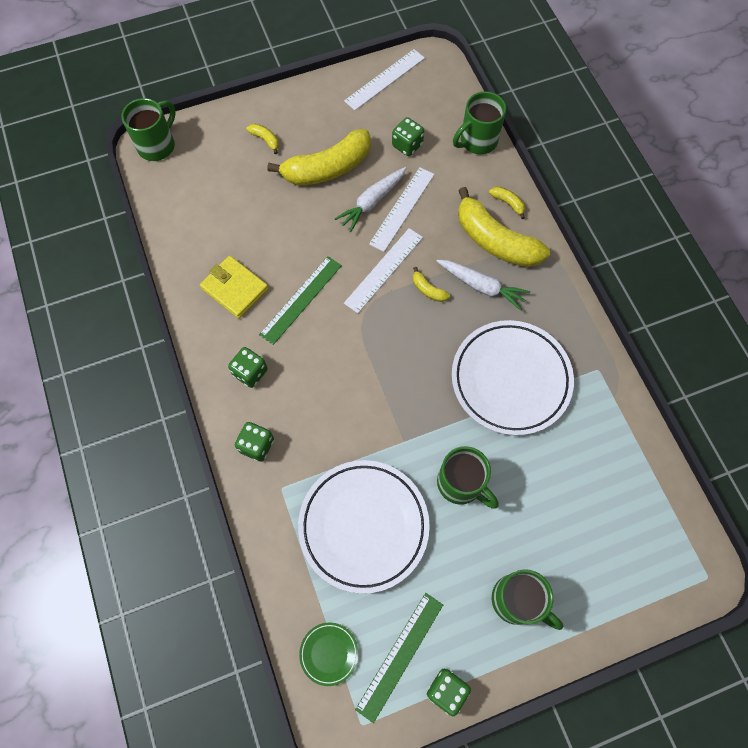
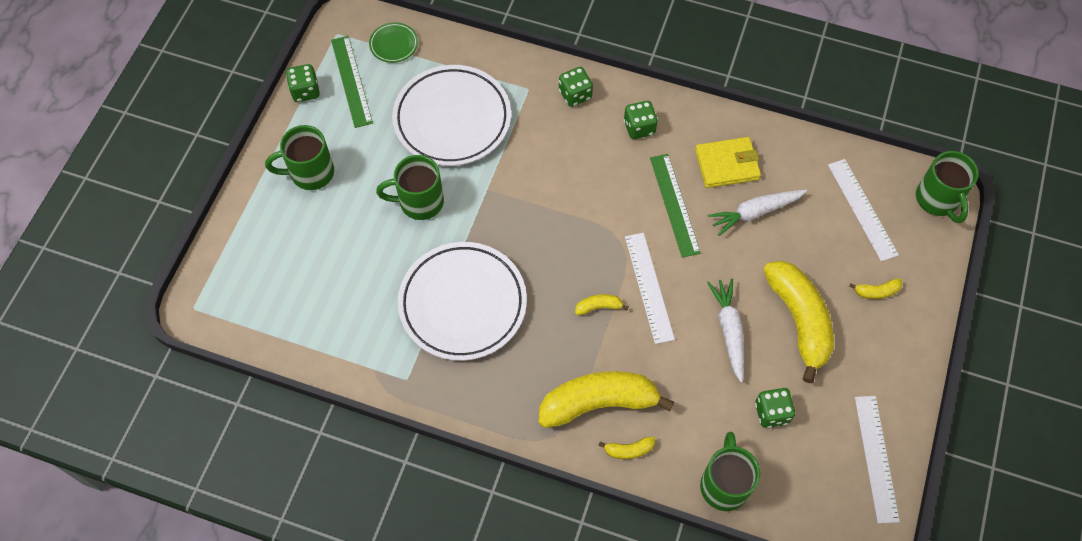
camera: 130 degrees right, 5 degrees down
(327, 168) = (799, 321): yellow banana -> yellow banana turned 150 degrees clockwise
(402, 208) = (700, 350): white ruler -> white ruler (862, 209)
(481, 286) = (564, 352): white carrot -> white carrot (755, 212)

